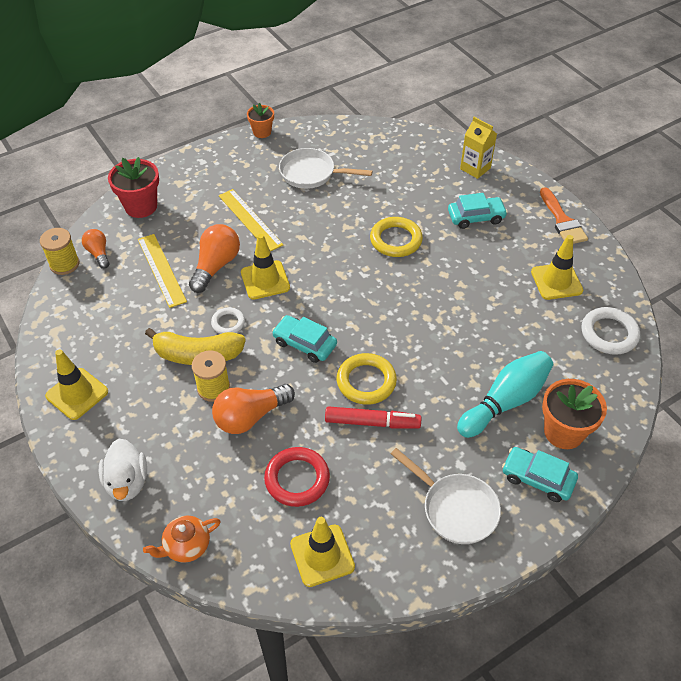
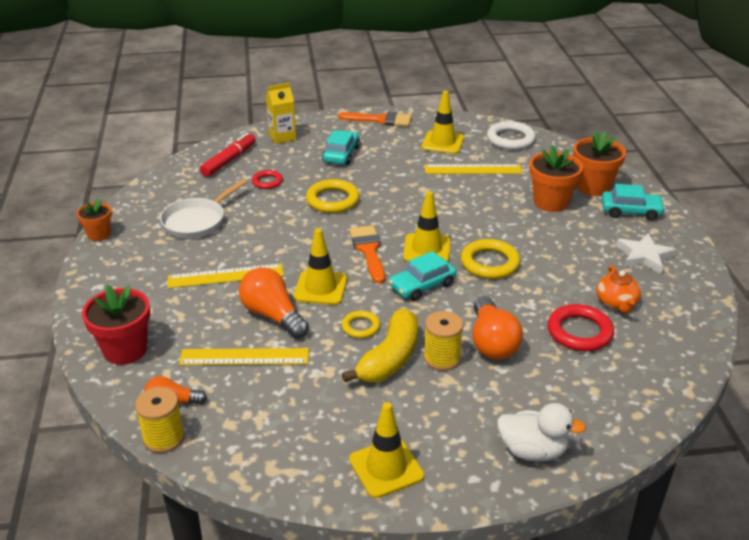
camera: 65 degrees left, 15 degrees down
(186, 546) = (628, 423): orange teapot -> orange teapot (616, 303)
(228, 323) = (361, 327): white ring -> yellow ring
(322, 555) = (666, 339): yellow traffic cone -> yellow traffic cone (427, 249)
(334, 291) = (368, 251): none -> orange brush
(372, 422) = (537, 272): red marker -> red marker (229, 160)
(395, 189) = (267, 182): none -> red ring
(455, 509) = (644, 256): white pan -> white star
(505, 402) = (551, 202): turquoise bowling pin -> orange flower pot
(523, 320) = (473, 169): none -> yellow ruler
(537, 478) = (631, 211): turquoise car -> turquoise car turned 135 degrees counterclockwise

